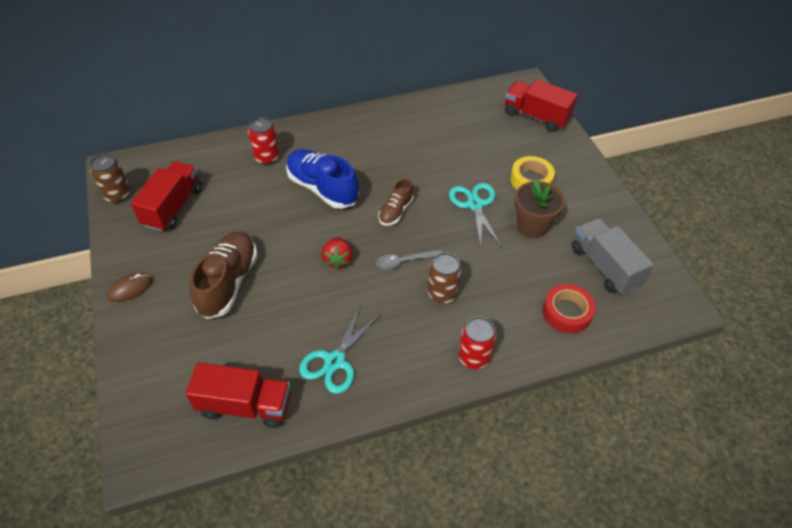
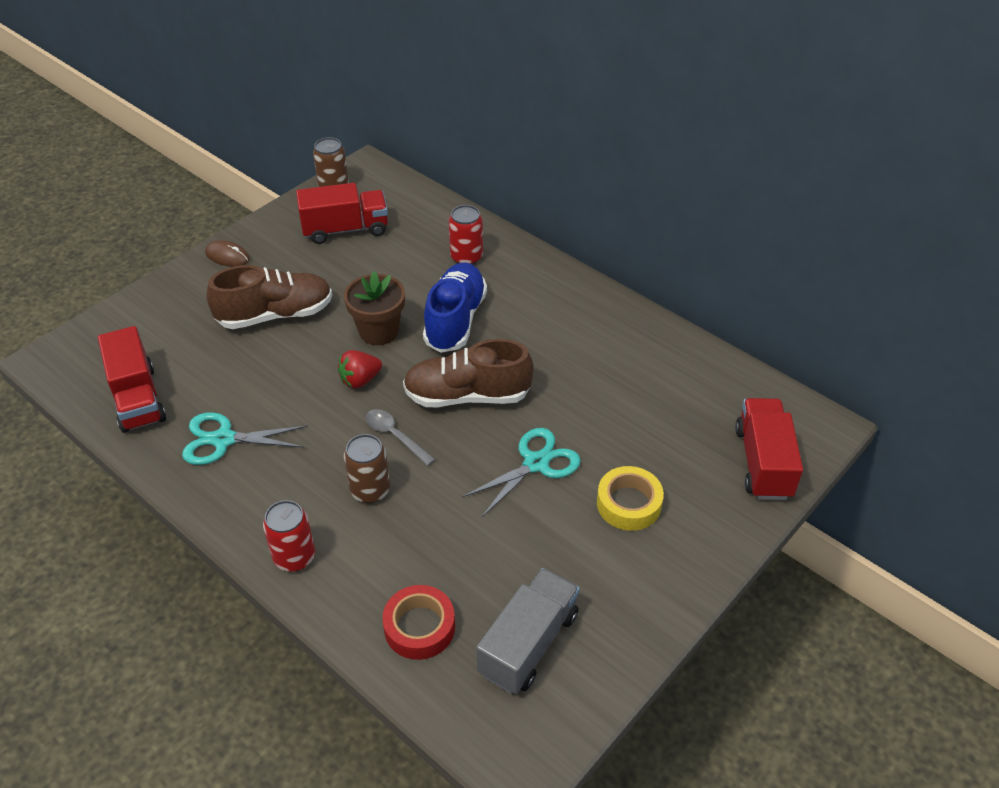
camera: 60 degrees right, 5 degrees down
(395, 211) = (467, 395): brown shoe -> brown shoe, size x1.79
(532, 226) = (544, 536): brown flower pot -> brown flower pot (378, 331)

